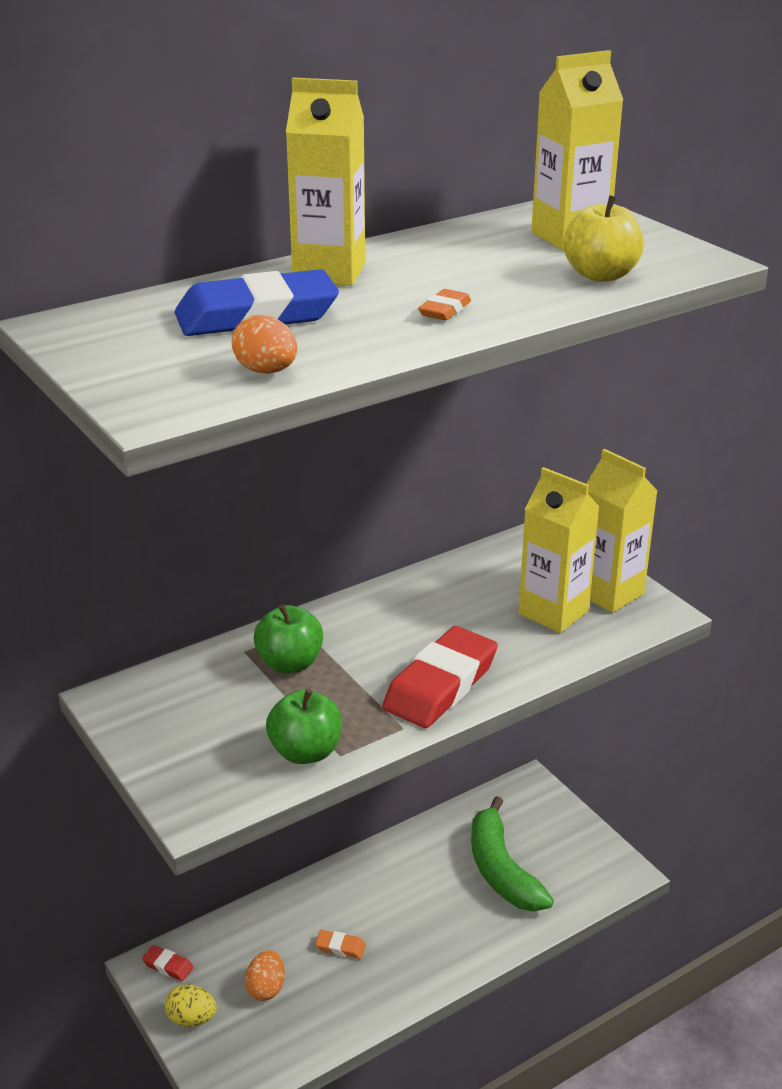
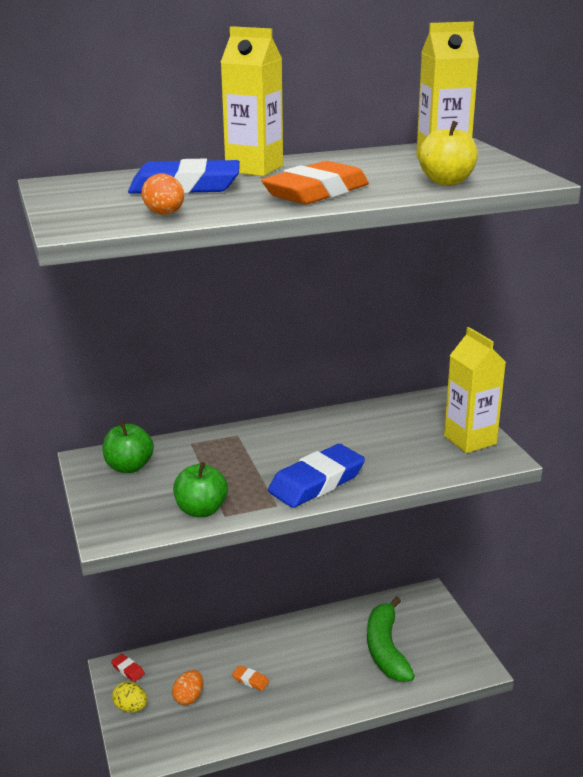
camera: 15 degrees right, 5 degrees down
(290, 663) = (218, 454): green apple -> green apple (129, 467)
(441, 685) = (317, 482): red eraser -> blue eraser
(444, 310) = (316, 192): orange eraser -> orange eraser, size x2.34
(553, 612) = (422, 447): yellow carton -> none

